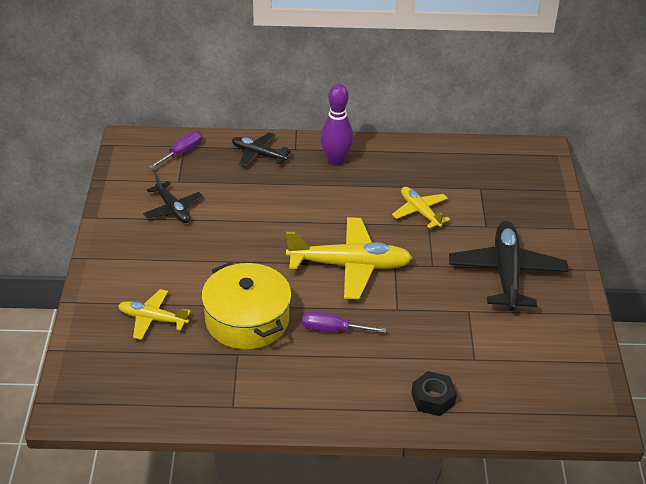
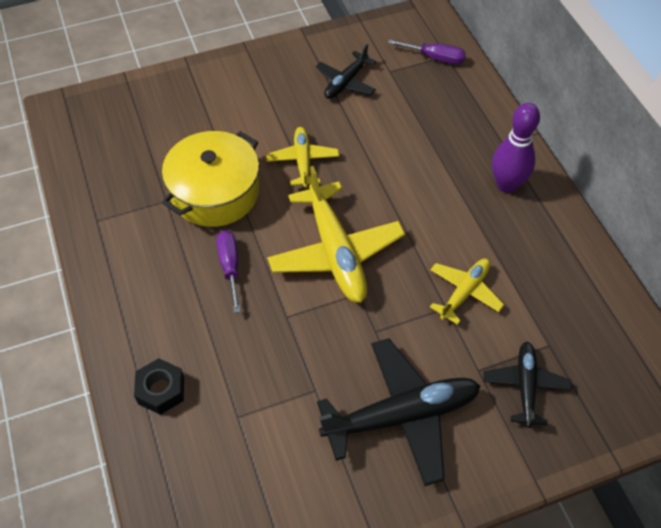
camera: 70 degrees right, 15 degrees up
(152, 319) = (187, 123): yellow plane -> yellow plane (303, 161)
(258, 154) = (472, 116): black plane -> black plane (525, 386)

